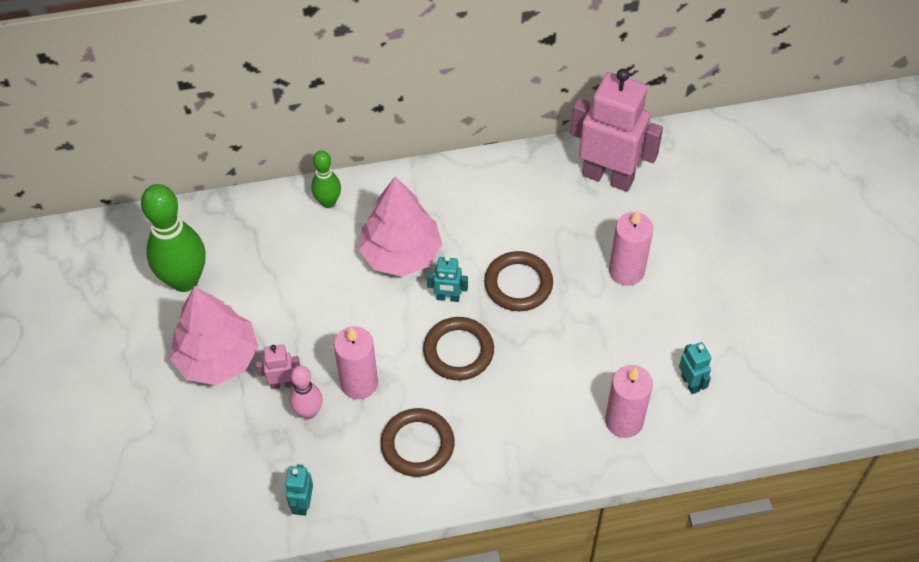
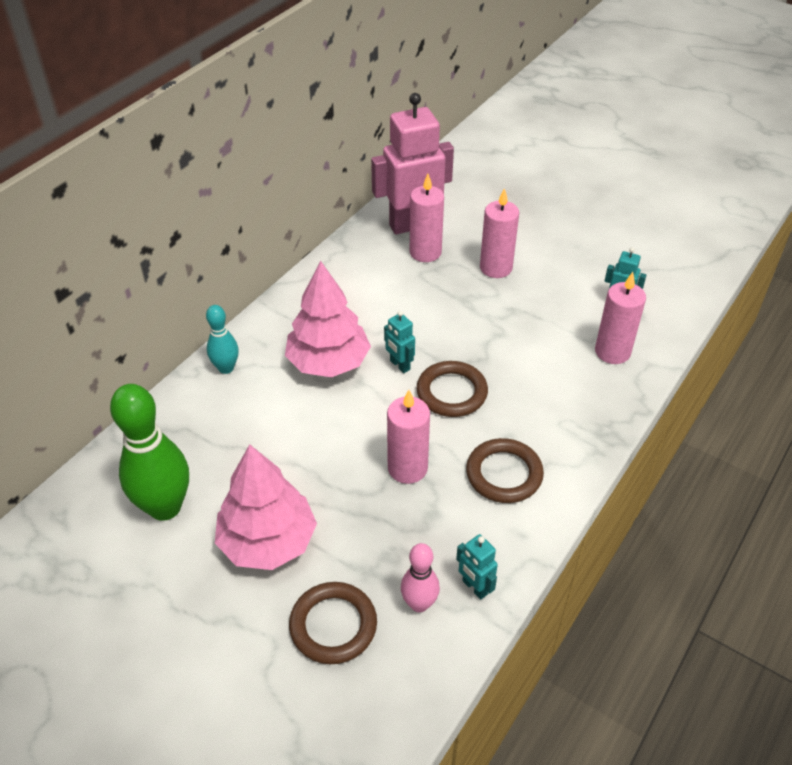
camera: 45 degrees left, 10 degrees down
(282, 383) = (347, 516): pink robot -> none
(308, 412) = (394, 519): pink bowling pin -> pink bowling pin (419, 604)
(328, 202) = (226, 368): green bowling pin -> turquoise bowling pin
(448, 298) = (399, 365): turquoise robot -> turquoise robot turned 90 degrees clockwise
(518, 284) = (437, 323): brown ring -> brown ring (333, 625)
(586, 212) = (425, 252): none -> pink candle

